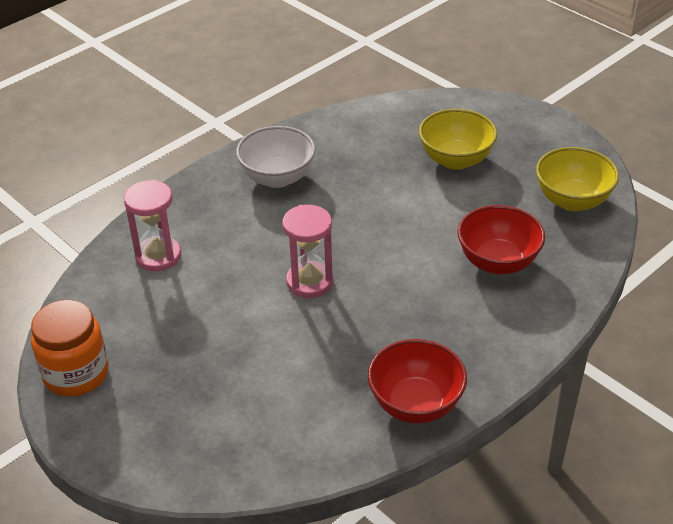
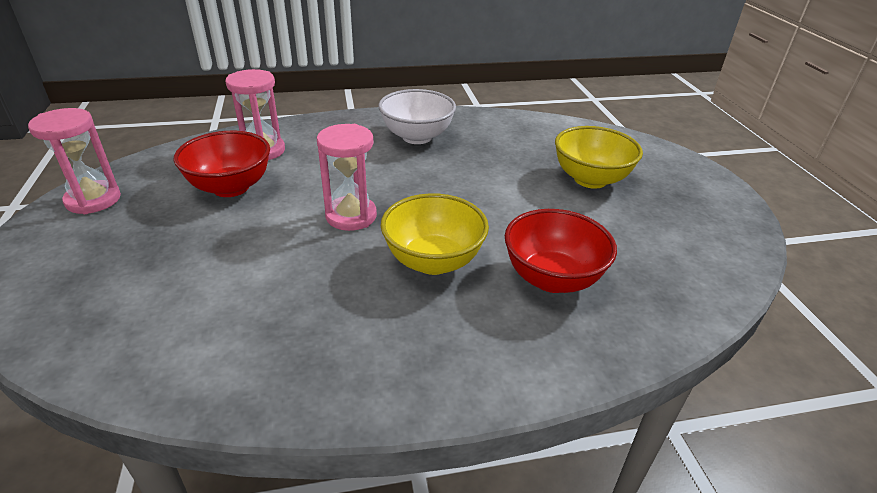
camera: 30 degrees right, 5 degrees down
(76, 374) = (93, 200): orange jar -> pink hourglass
(415, 404) = (313, 377): red bowl -> red bowl (231, 187)
(572, 200) = (691, 257): yellow bowl -> yellow bowl (433, 261)

